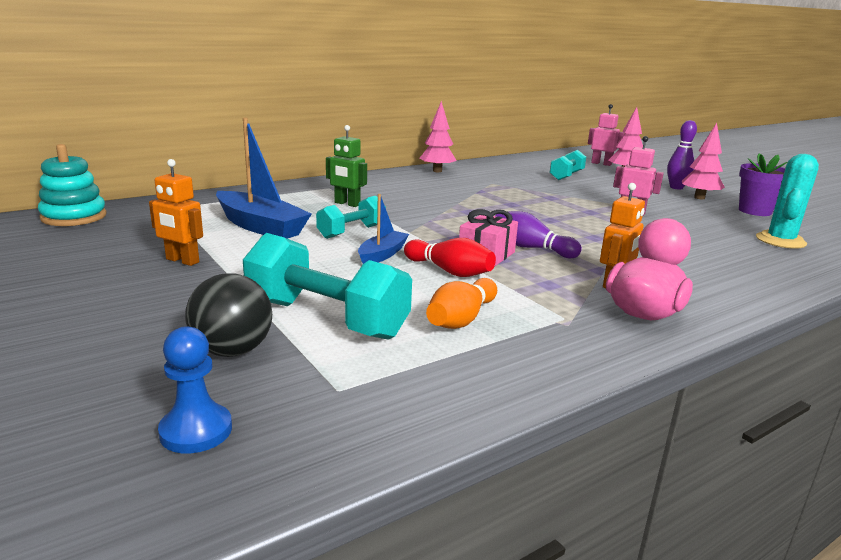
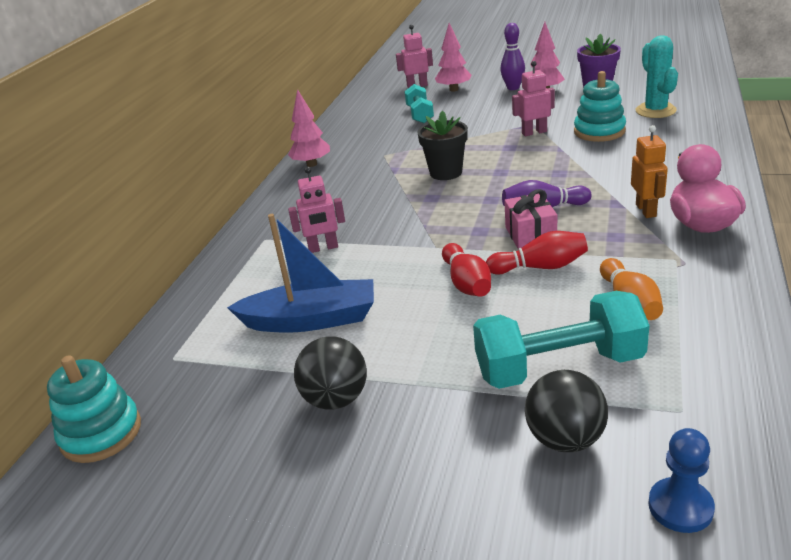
camera: 35 degrees left, 10 degrees up
(182, 261) = (336, 399): orange robot -> black ball
(347, 204) = (323, 248): green robot -> pink robot
(351, 232) = (395, 275): turquoise dumbbell -> none
(382, 255) = (467, 283): blue boat -> red bowling pin
(510, 205) = (446, 172): none -> black flower pot
(691, 231) = (599, 131): none -> turquoise stacking toy

